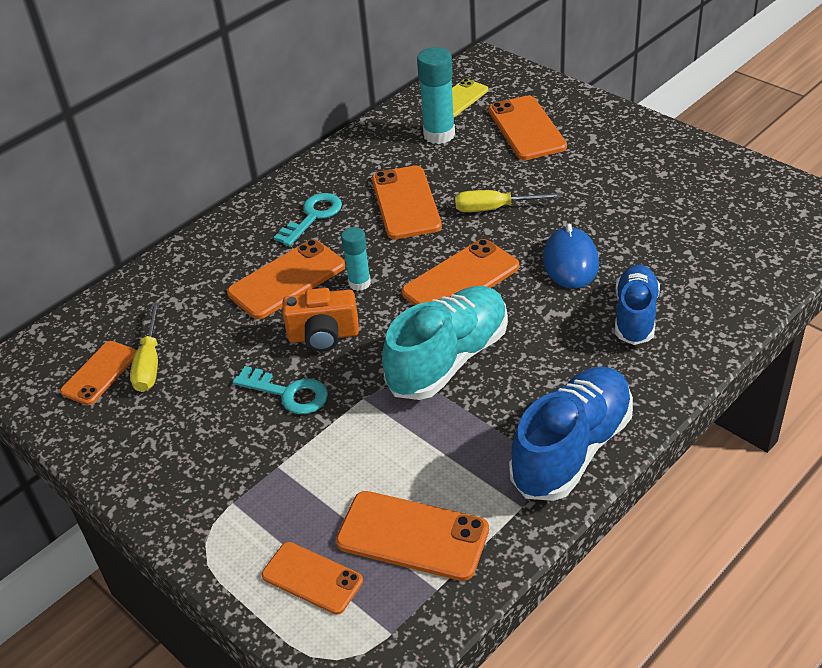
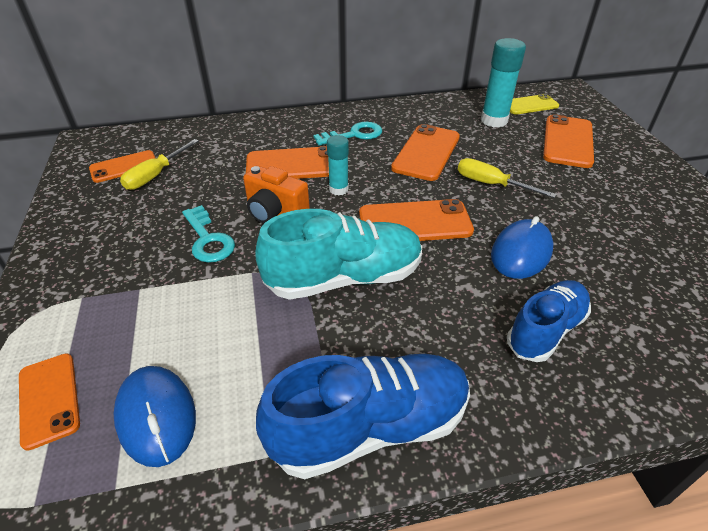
camera: 30 degrees right, 0 degrees up
(412, 536) = (156, 416): orange phone -> blue mouse

